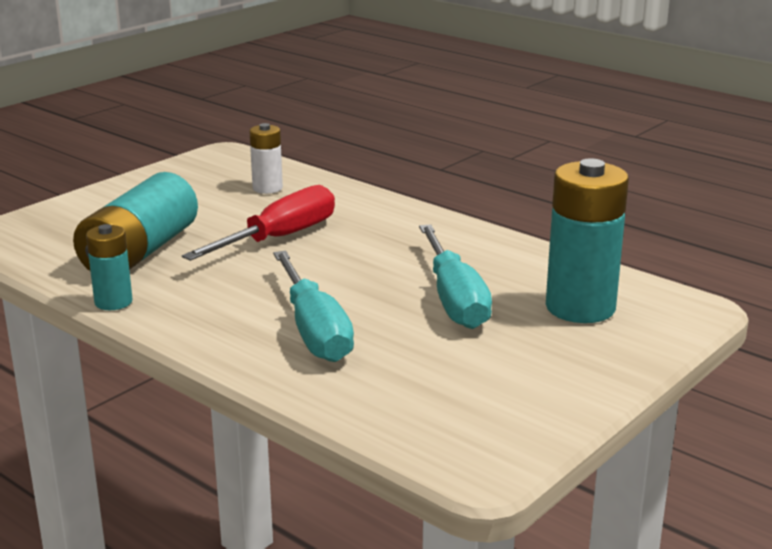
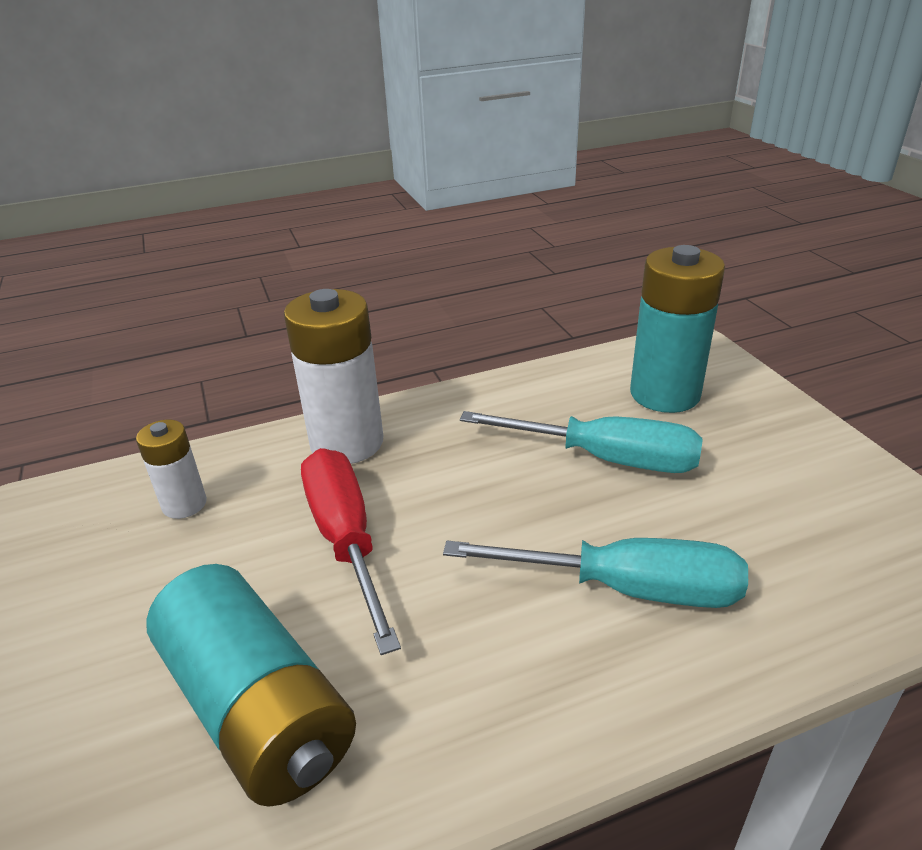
camera: 60 degrees left, 10 degrees up
(113, 302) = (412, 798): turquoise battery -> none
(374, 212) = (347, 443): none -> white battery

